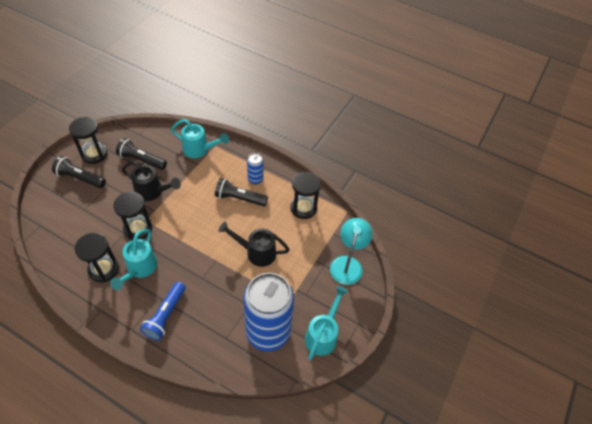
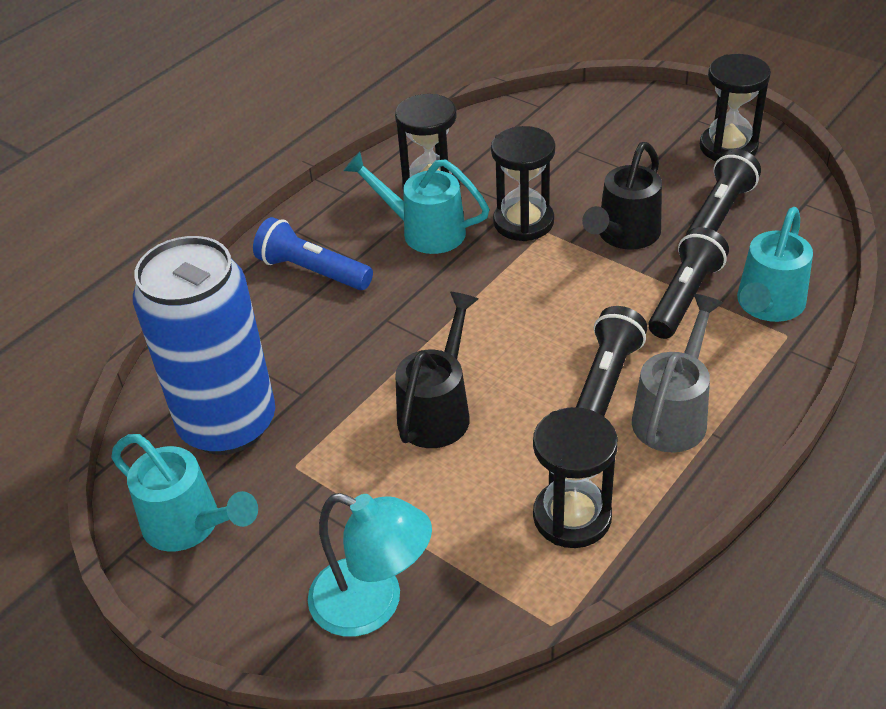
camera: 105 degrees right, 10 degrees down
(80, 178) = (658, 137): black flashlight -> black flashlight (684, 297)
(255, 179) = (673, 414): blue can -> grey watering can

